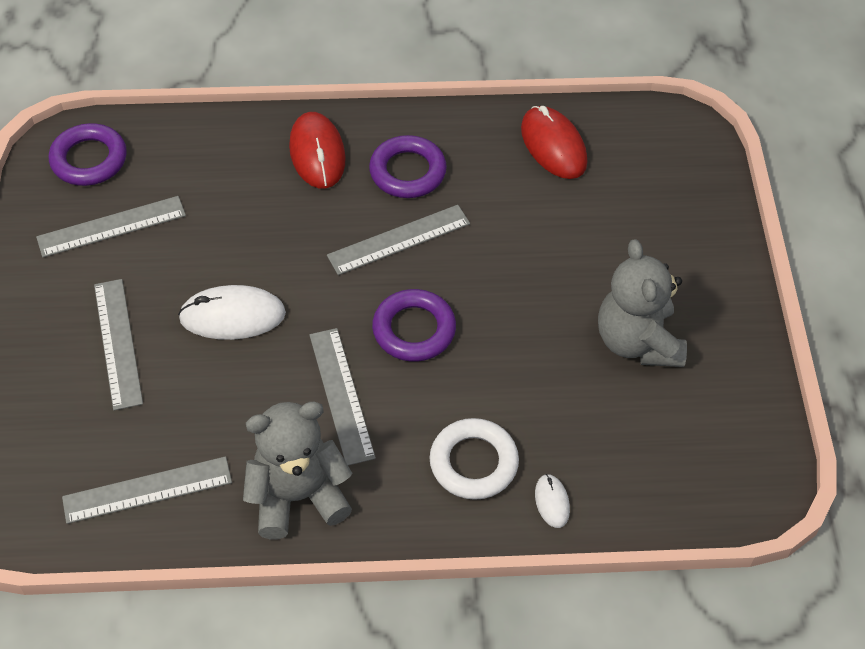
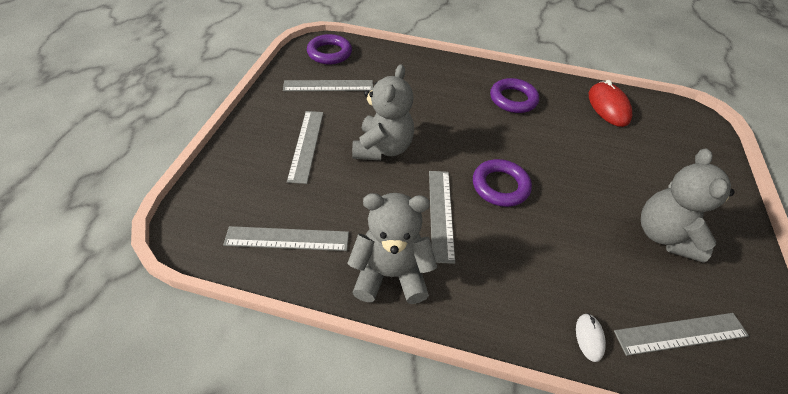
camera: 15 degrees right, 5 degrees down
(232, 316) = (383, 148): white mouse -> grey teddy bear
(317, 153) = (460, 78): red mouse -> none
(399, 240) = (500, 133): grey ruler -> grey ruler (681, 333)
(473, 463) = (529, 288): white ring -> none

